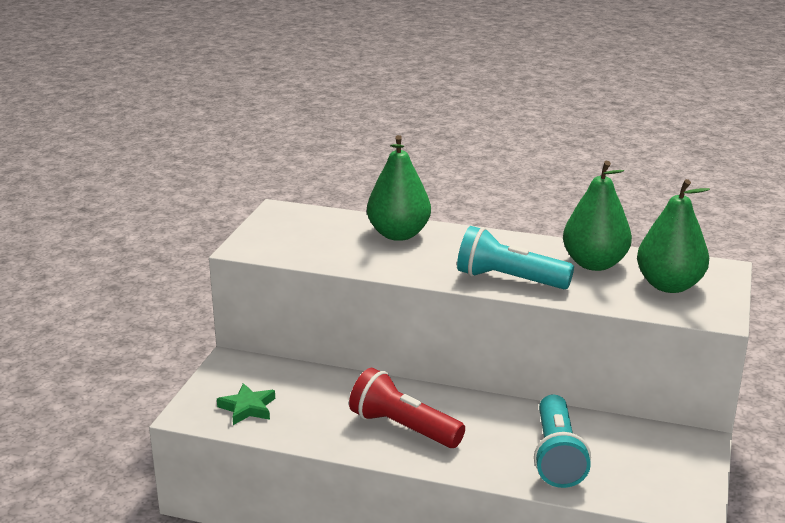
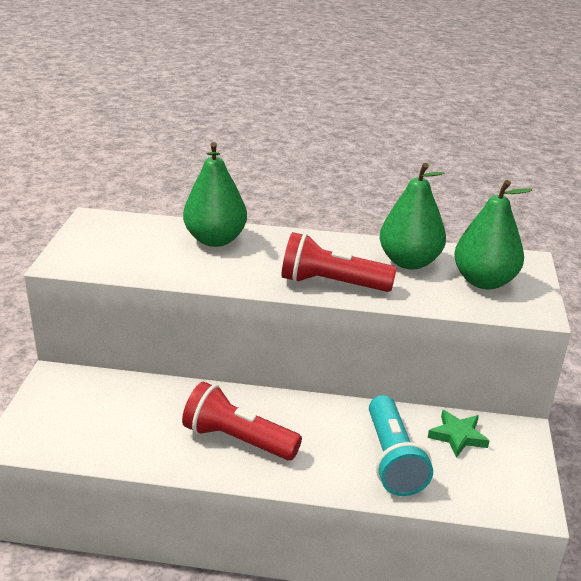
camera: 10 degrees left, 5 degrees up
(247, 408) = (76, 429): green star -> green star (458, 436)
(509, 279) = (332, 283): turquoise flashlight -> red flashlight

